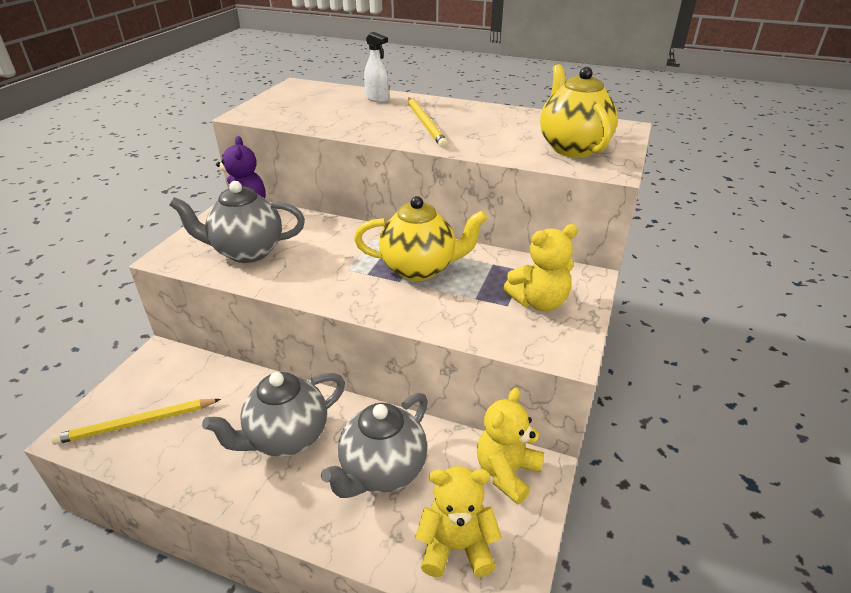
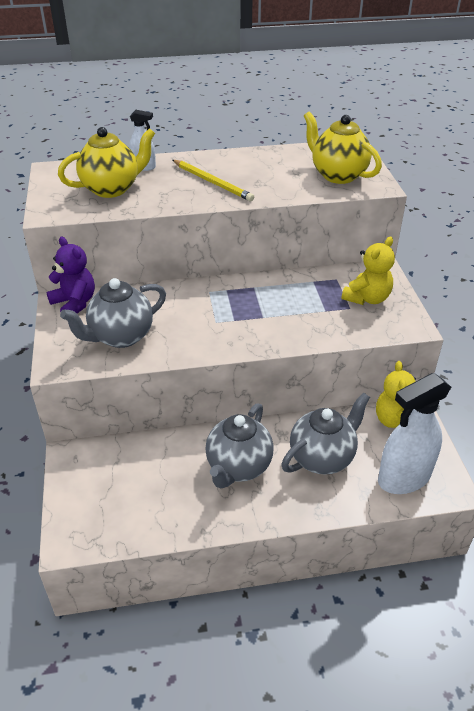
camera: 30 degrees left, 5 degrees up
(137, 423) = (113, 509): yellow pencil -> none
(382, 471) = (322, 457): grey teapot -> grey teapot turned 135 degrees counterclockwise
(420, 269) = (267, 303): yellow teapot -> yellow teapot (112, 189)
(456, 546) = (403, 478): yellow teddy bear -> white spray bottle

